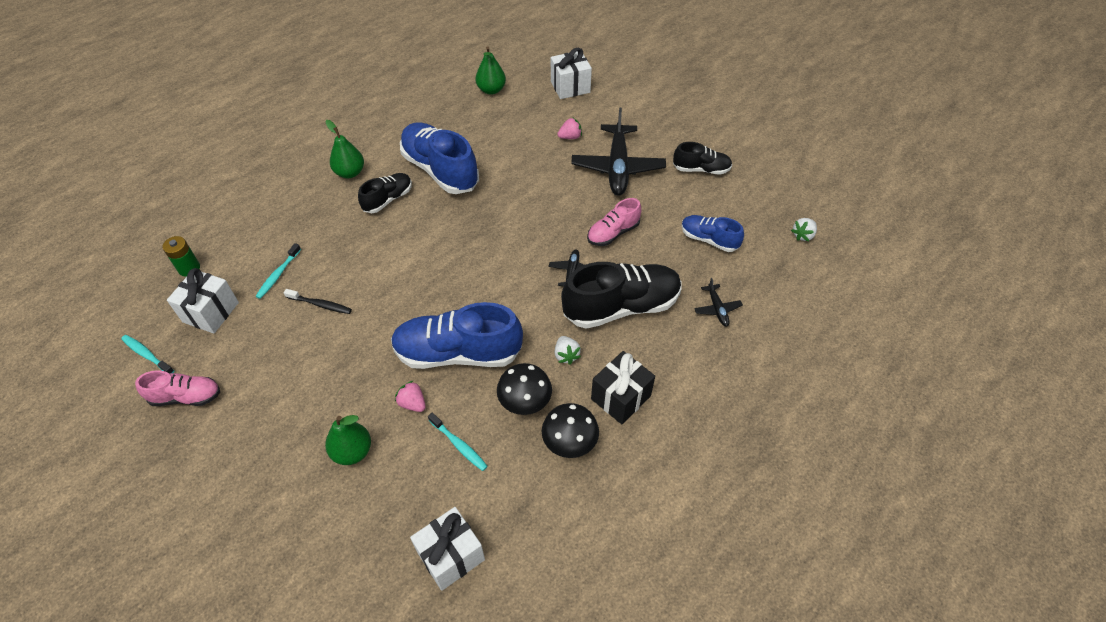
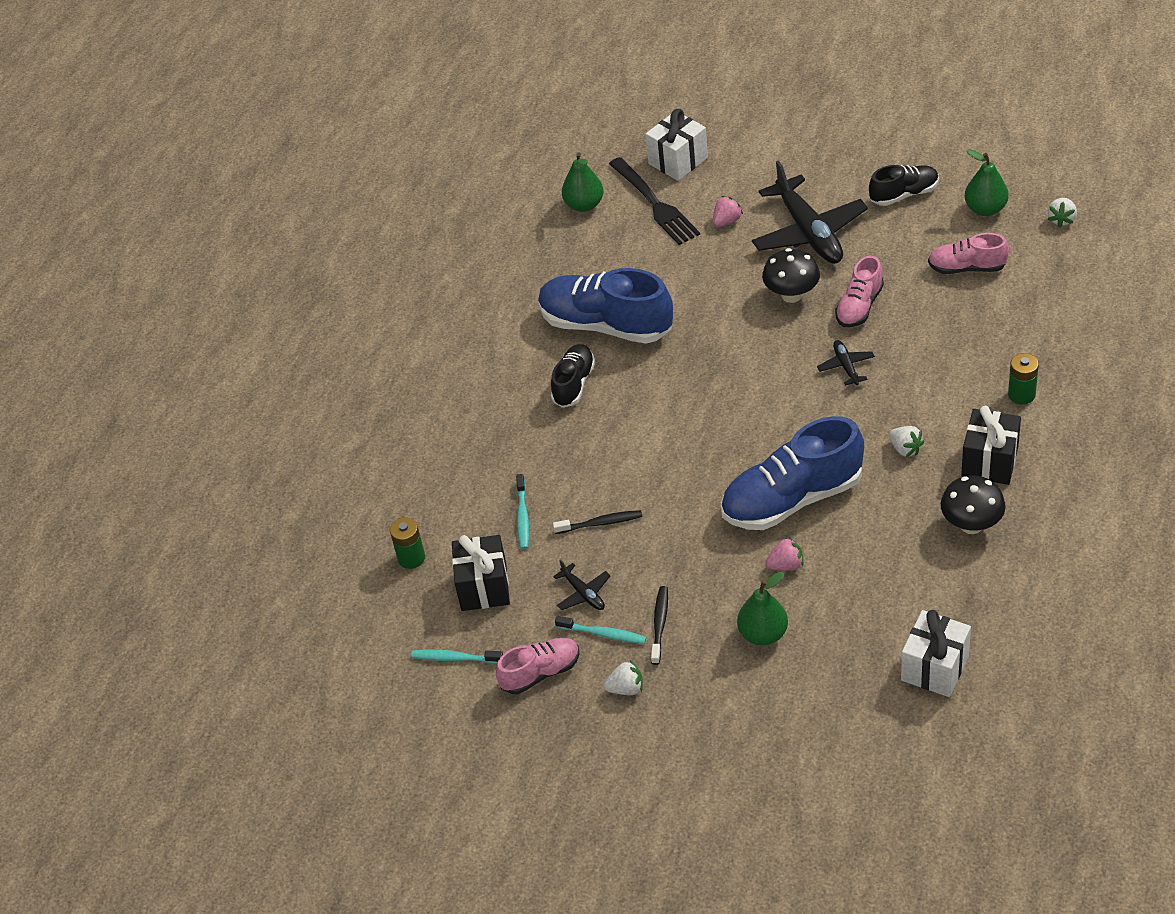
camera: 20 degrees left, 5 degrees down
(211, 312) = (484, 587): white gift -> black gift
(227, 442) = (626, 688): none -> white strawberry
(292, 403) = (660, 624): none -> black toothbrush
(350, 173) = (500, 375): green pear -> green pear (985, 209)
(412, 403) = (786, 565): pink strawberry -> pink strawberry turned 150 degrees clockwise
(459, 445) = (865, 578): turquoise toothbrush -> turquoise toothbrush (603, 634)
(525, 403) = (899, 511): black mushroom -> black mushroom (791, 295)
(534, 107) = (655, 204): none -> black fork
(621, 307) = (925, 377): black shoe -> none
(682, 355) = (1021, 394): none -> green battery
(709, 239) = (967, 268): blue shoe -> pink shoe
(717, 309) = (1024, 334): black plane -> black plane (583, 593)

